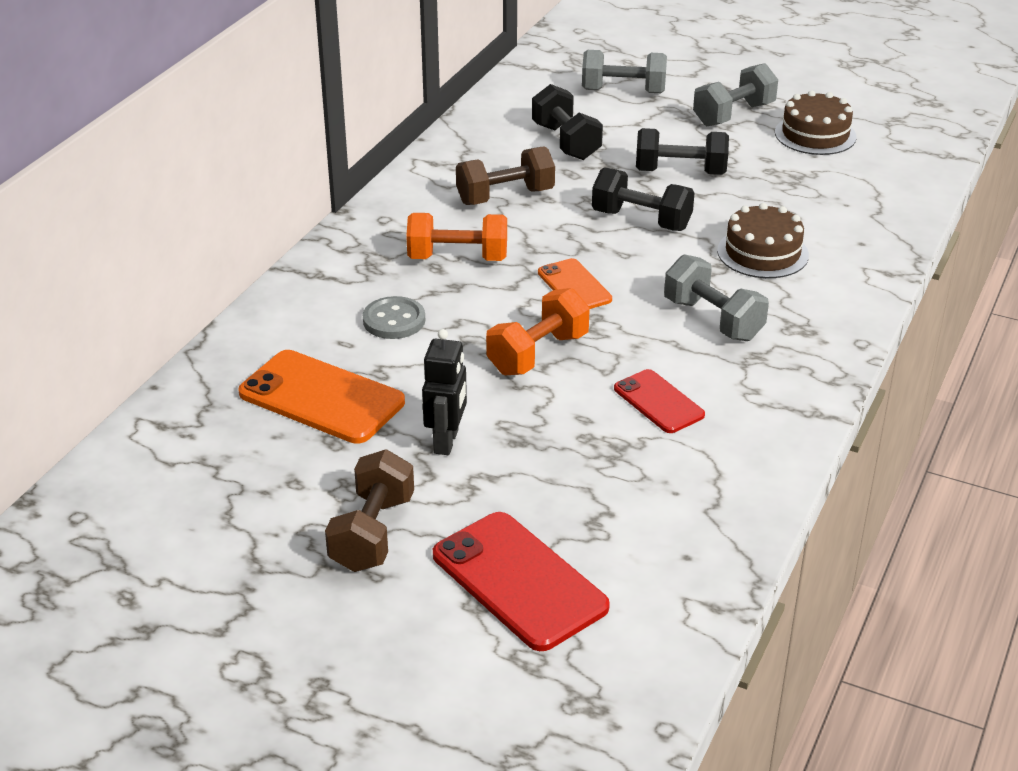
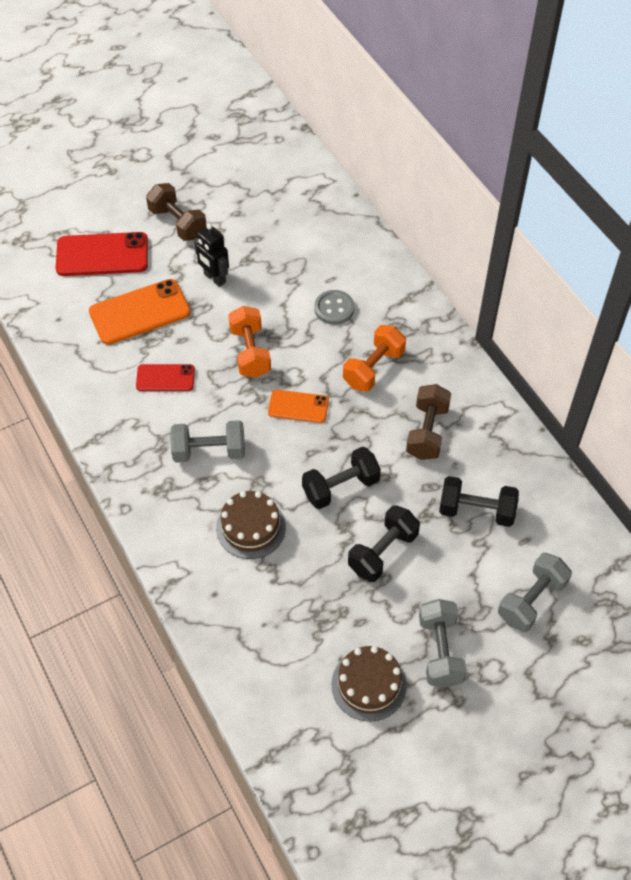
camera: 125 degrees right, 20 degrees up
(321, 398) = (291, 249): orange phone -> orange phone (140, 312)

